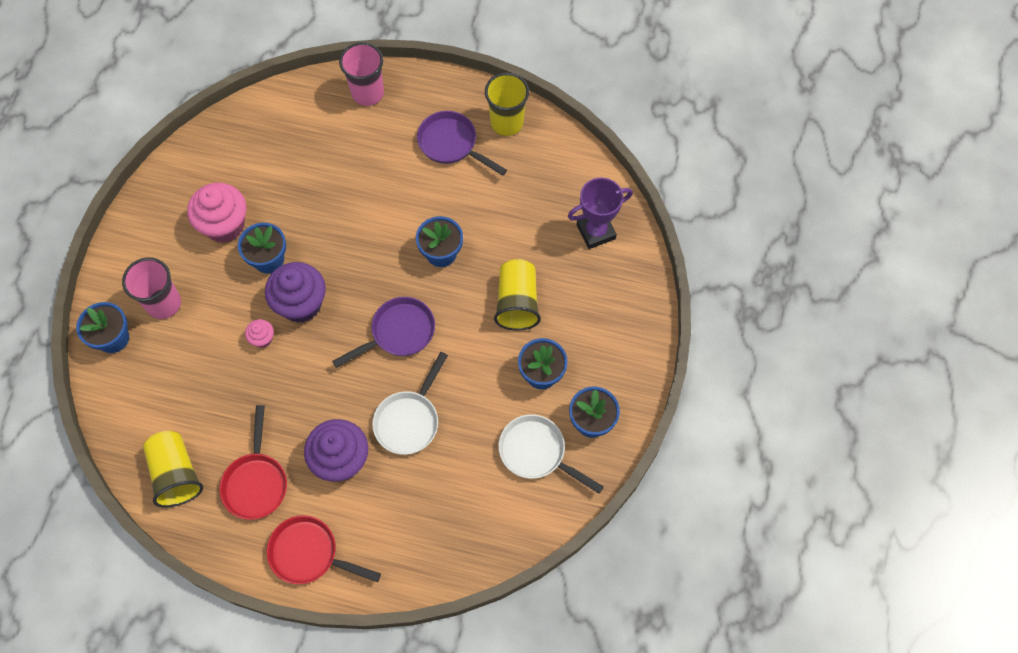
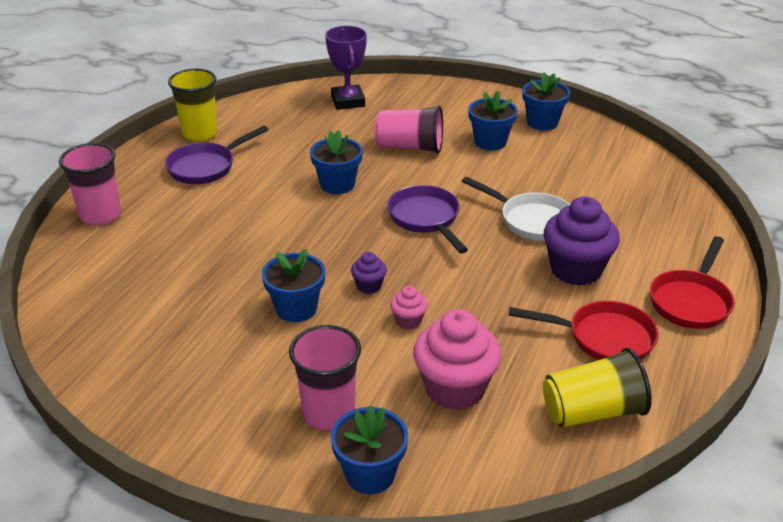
camera: 80 degrees left, 30 degrees down
(225, 225) = (228, 345): pink cupcake -> pink cupcake (455, 389)
(301, 304) = (369, 286): purple cupcake -> purple cupcake, size x0.47
(517, 302) = (410, 147): yellow cup -> pink cup
(537, 453) = (572, 152): white pan -> none

